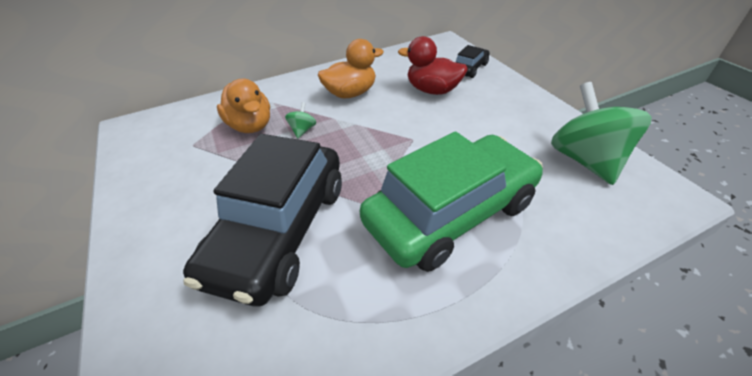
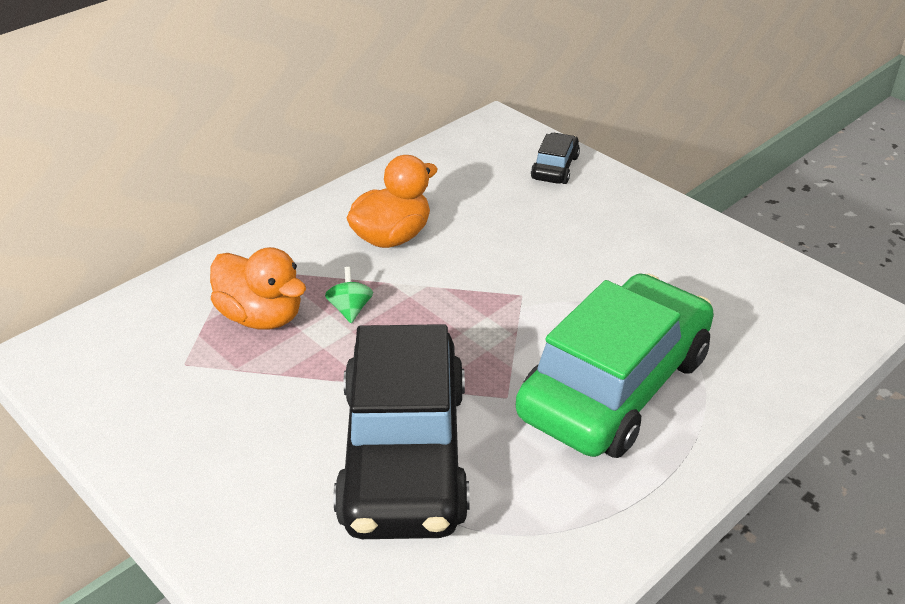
camera: 20 degrees left, 5 degrees down
(432, 90) = (515, 213): red duck -> none
(585, 160) = (754, 285): green spinning top -> none

